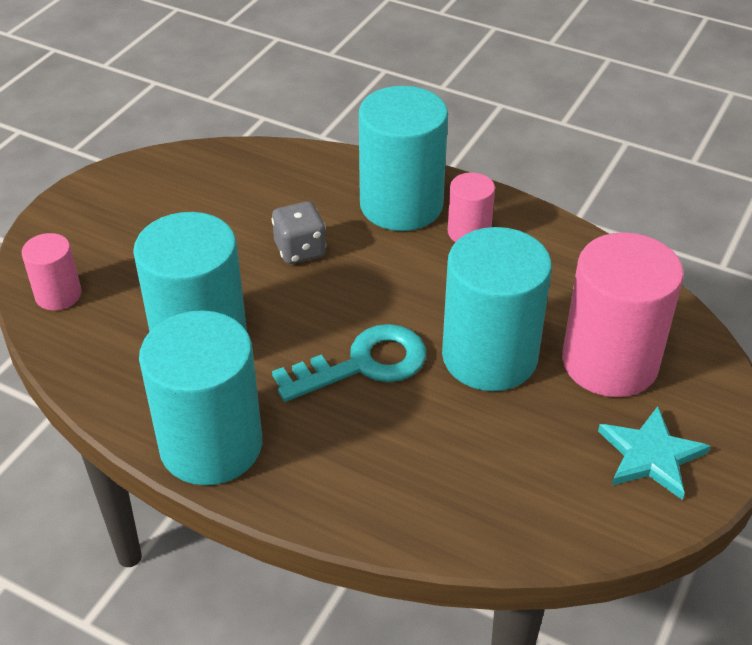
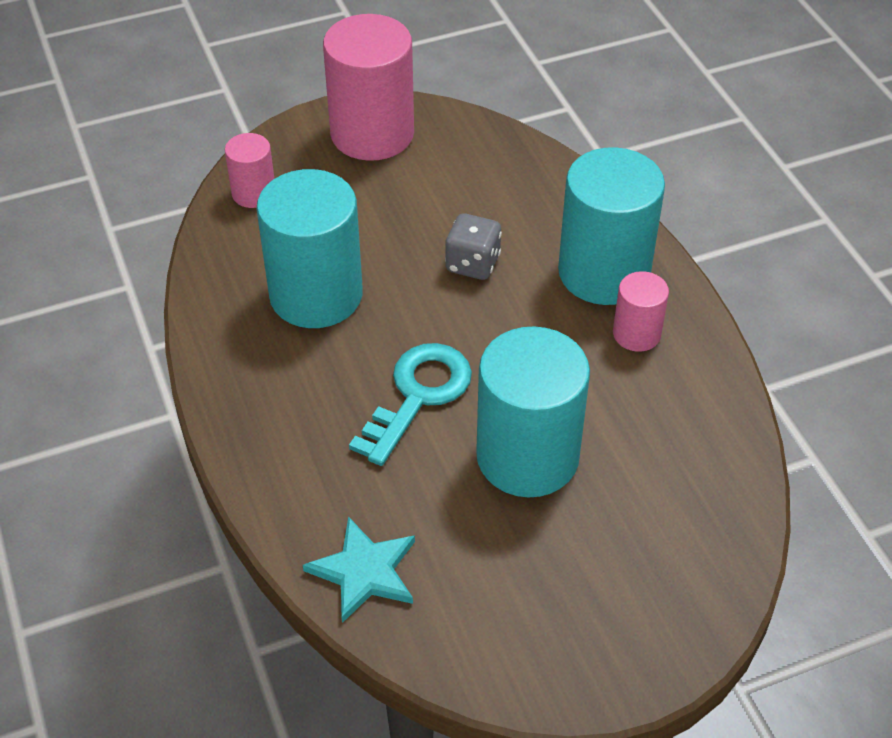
camera: 40 degrees right, 5 degrees up
(211, 445) = (239, 385): turquoise cylinder -> none
(364, 364) = (418, 395): turquoise key -> turquoise key turned 75 degrees counterclockwise
(610, 362) = (627, 531): pink cylinder -> pink cylinder (372, 134)
(651, 455) = (568, 634): turquoise star -> turquoise star (364, 572)

